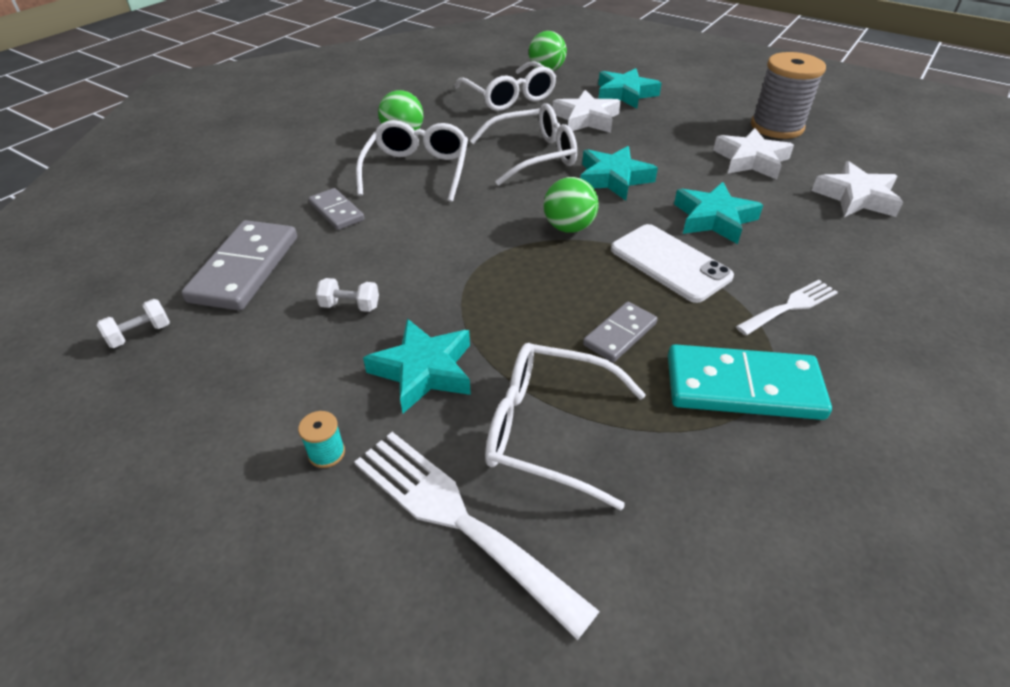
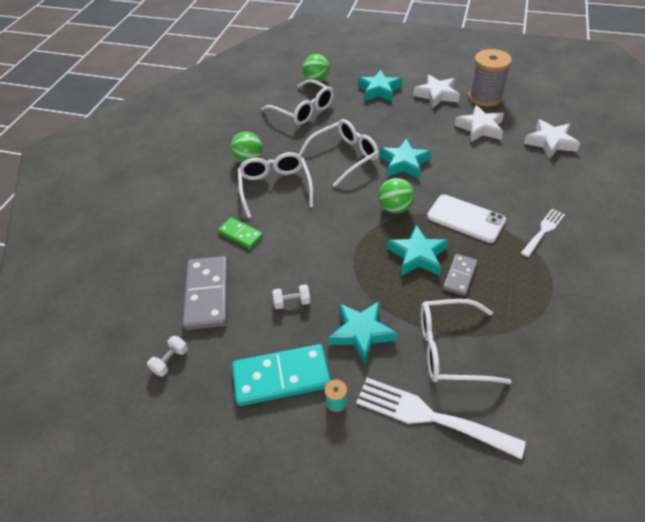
camera: 15 degrees left, 5 degrees up
(336, 212) = (240, 234): grey domino -> green domino
(586, 119) = (364, 117): white star -> white star (436, 95)
(714, 219) = (477, 179): turquoise star -> turquoise star (417, 255)
(743, 387) = (539, 290): turquoise domino -> turquoise domino (281, 377)

